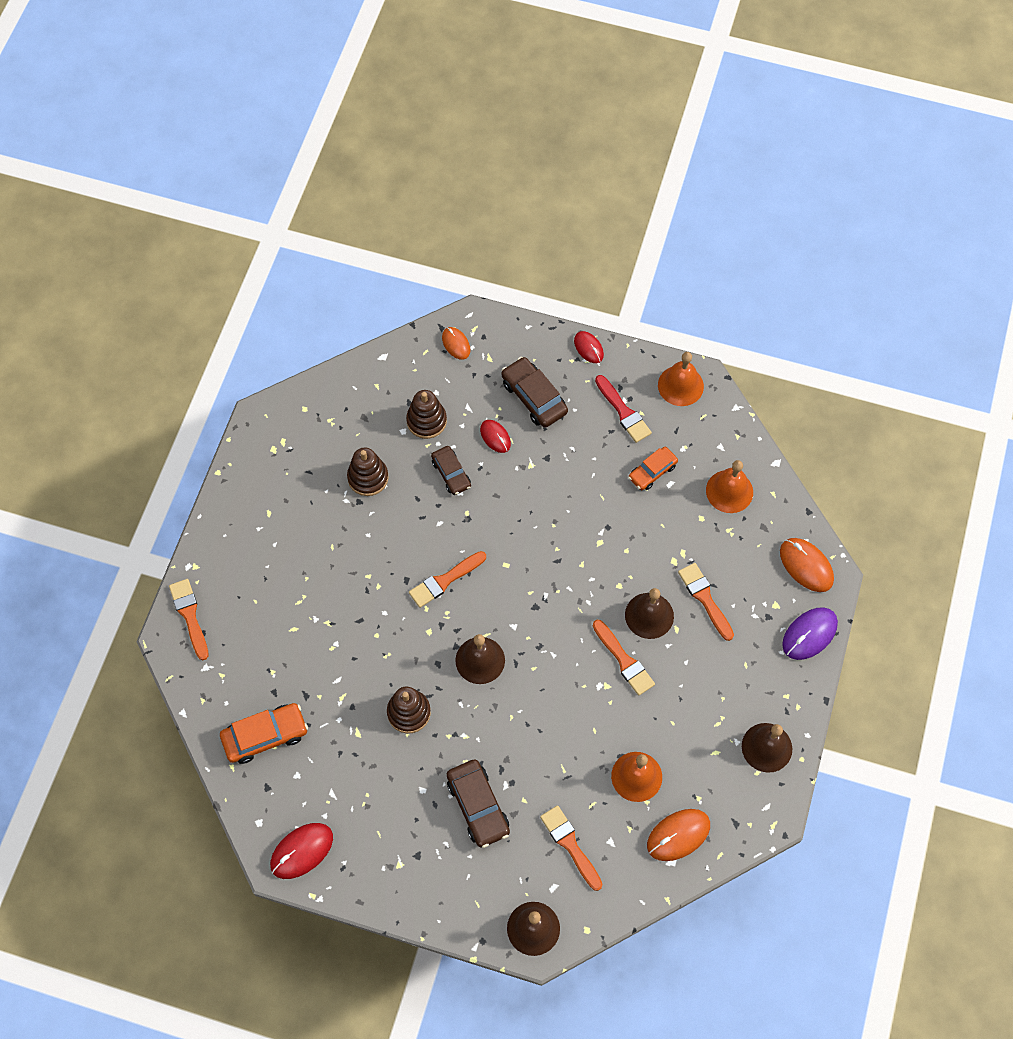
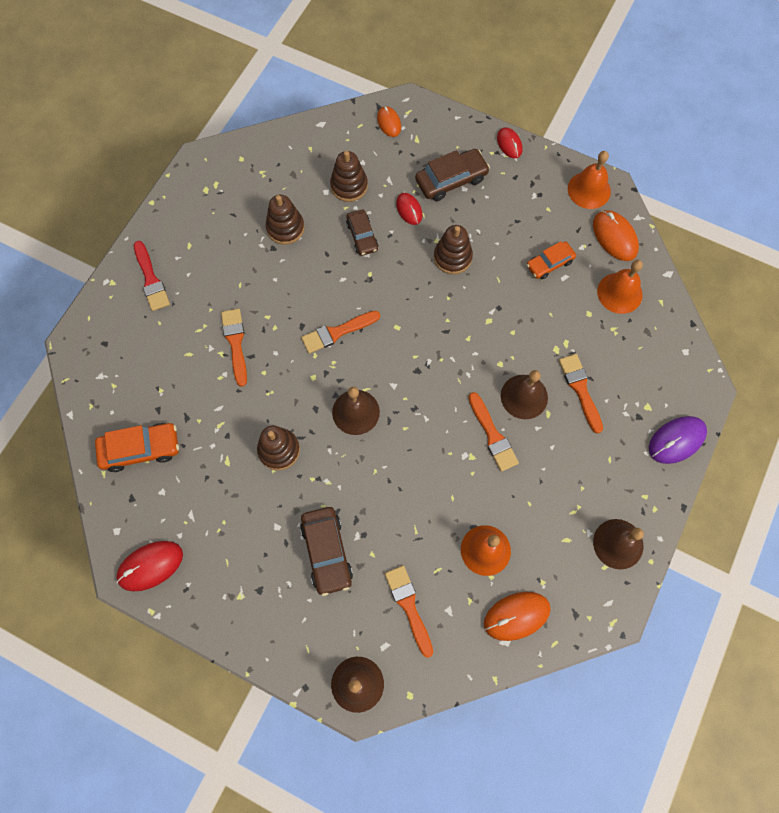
camera: 10 degrees right, 5 degrees up
(189, 615) = (97, 326): orange brush -> orange brush (235, 343)
(534, 397) = (451, 180): brown car -> brown car turned 90 degrees clockwise
(550, 481) = (452, 257): none -> brown stacking toy
(623, 412) = (531, 205): red brush -> red brush (151, 279)
(806, 565) = (683, 374): orange mouse -> orange mouse (614, 237)

